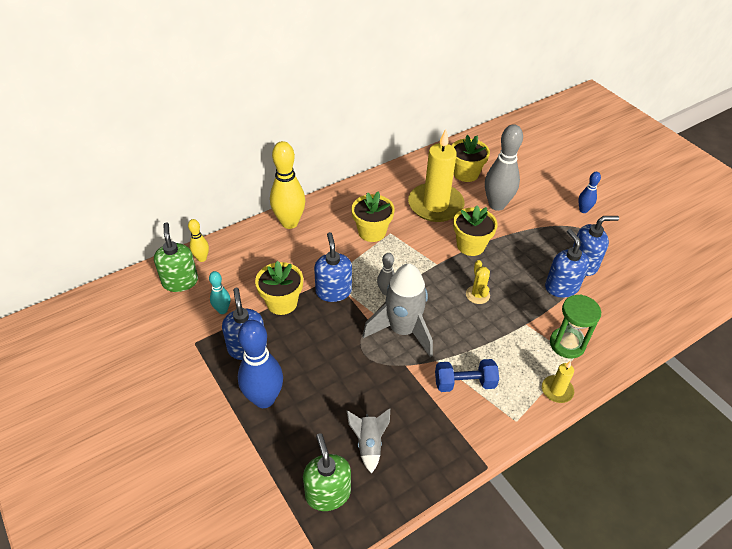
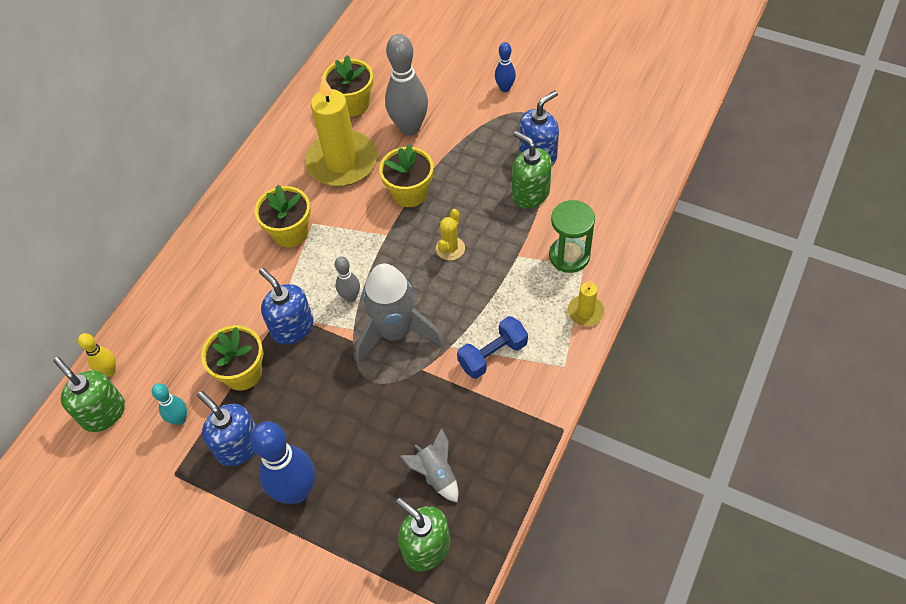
camera: 25 degrees left, 10 degrees up
(289, 223) = (186, 271): yellow bowling pin -> none
(477, 295) = (450, 248): yellow cactus -> yellow cactus turned 60 degrees clockwise
(561, 287) = (530, 194): blue soap dispenser -> green soap dispenser

